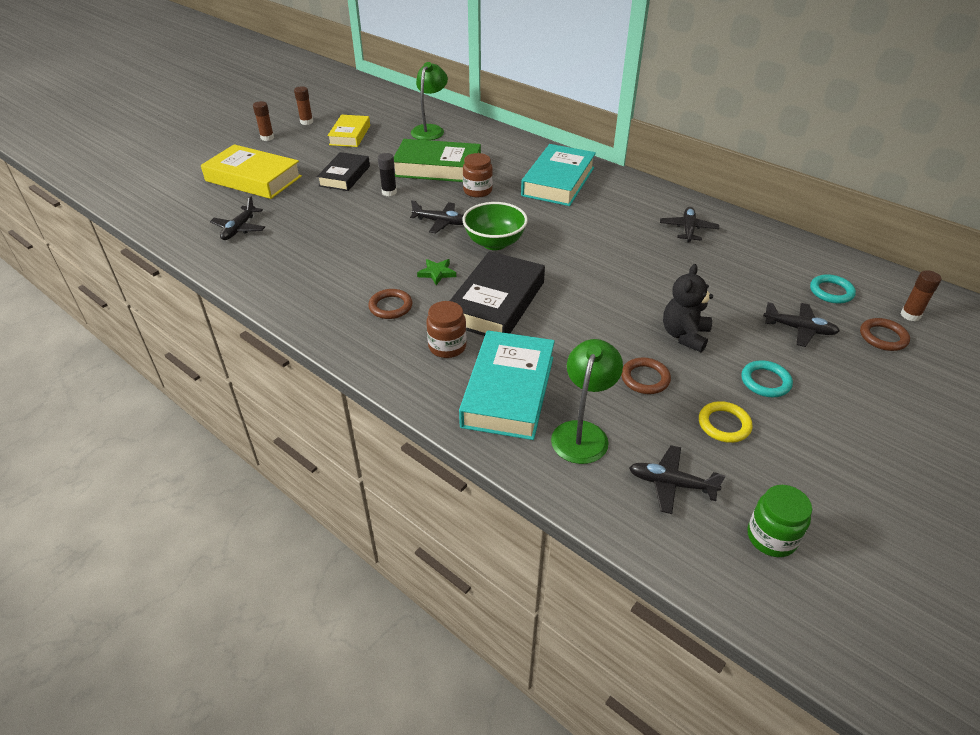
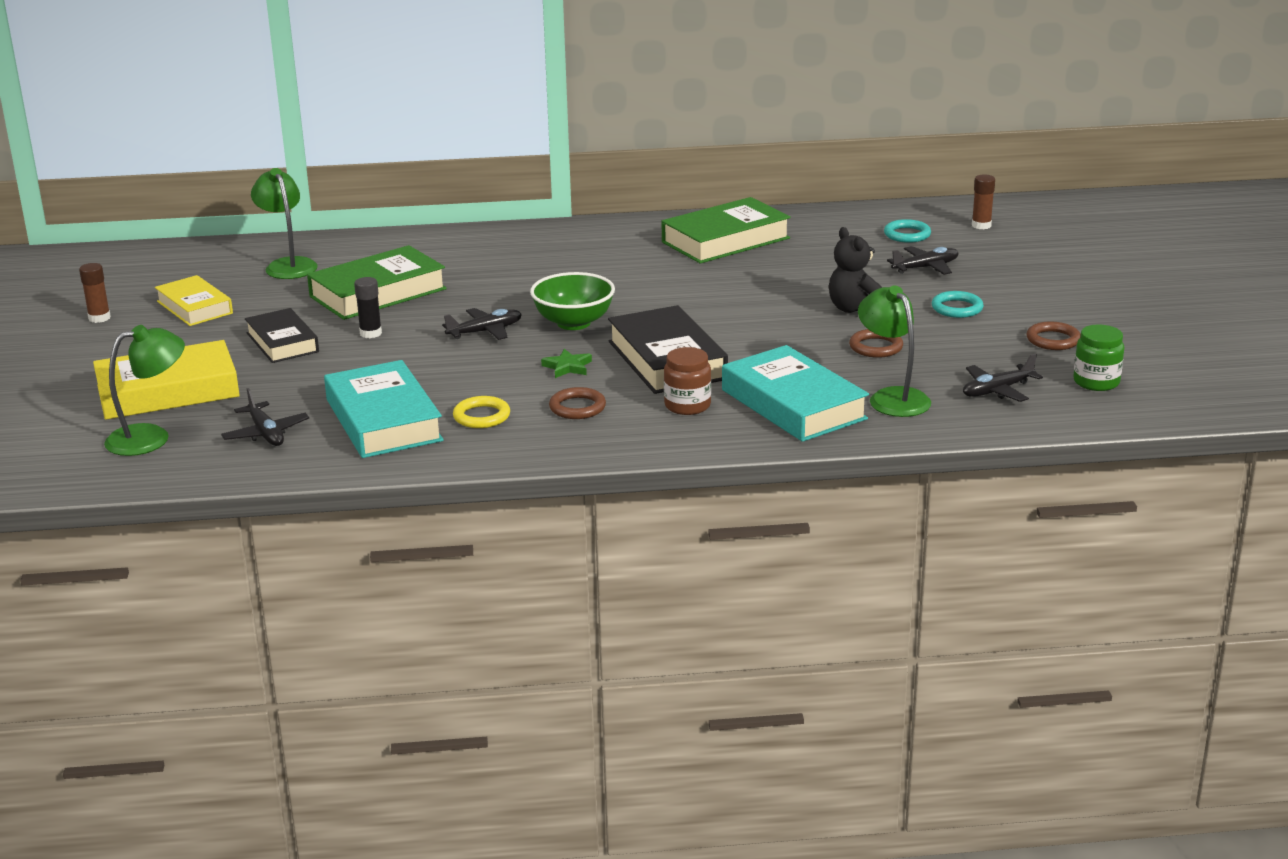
camera: 45 degrees left, 15 degrees down
(200, 202) = (151, 437): none -> green lamp
(267, 138) = (83, 352): brown glue stick -> none
(477, 191) = (467, 293): brown jar -> none
(558, 181) = (534, 253): turquoise book -> turquoise book (383, 420)
(688, 229) = (725, 240): black plane -> green book
(724, 424) = (973, 344): yellow ring -> yellow ring (481, 416)
(883, 337) = (986, 247): brown ring -> brown ring (1053, 340)

